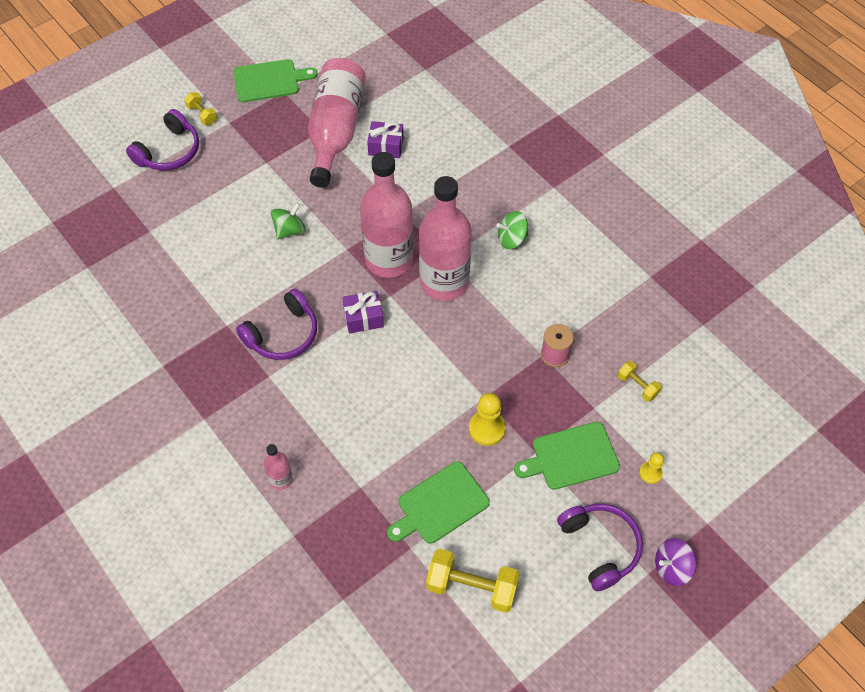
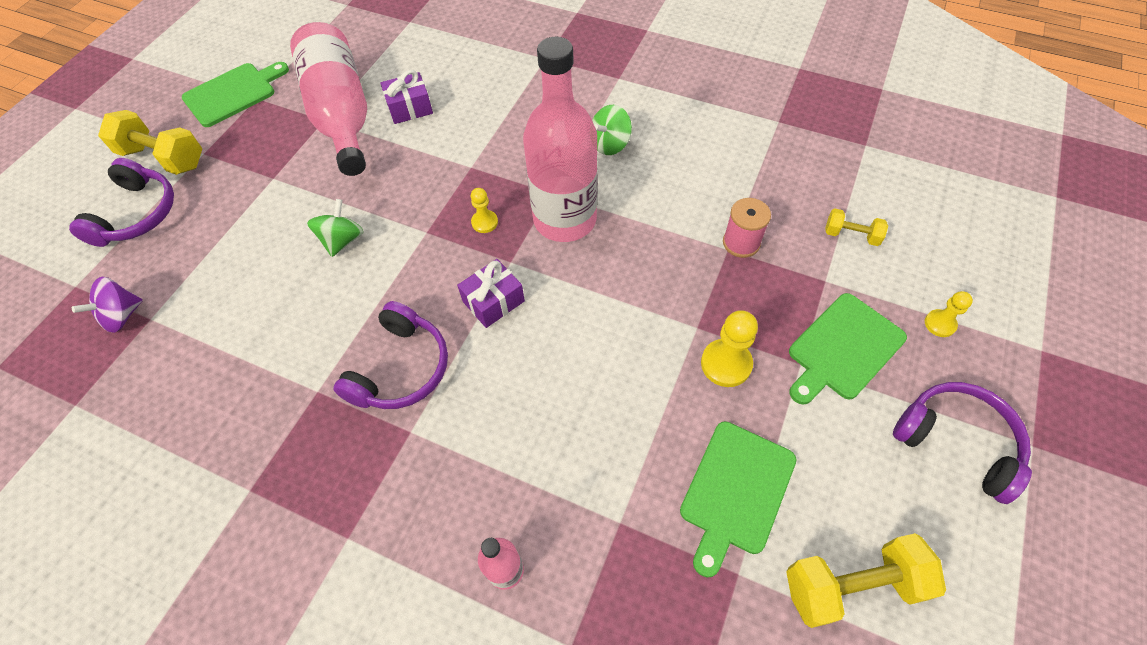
camera: 25 degrees left, 0 degrees up
(202, 114) = (163, 158): yellow dumbbell -> yellow dumbbell, size x1.85
(389, 259) = (484, 222): pink bottle -> yellow pawn
(672, 567) = (1051, 424): purple spinning top -> purple spinning top (122, 316)

